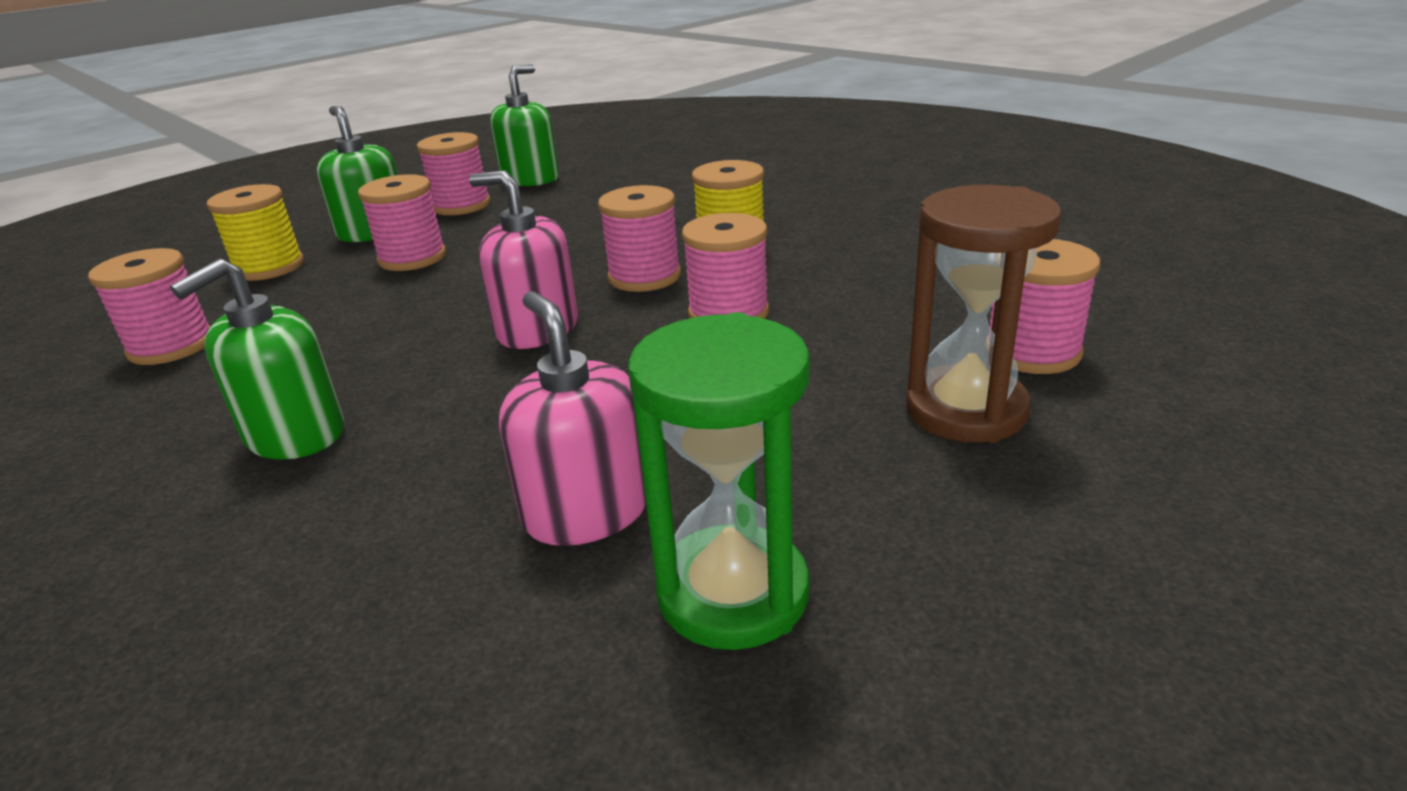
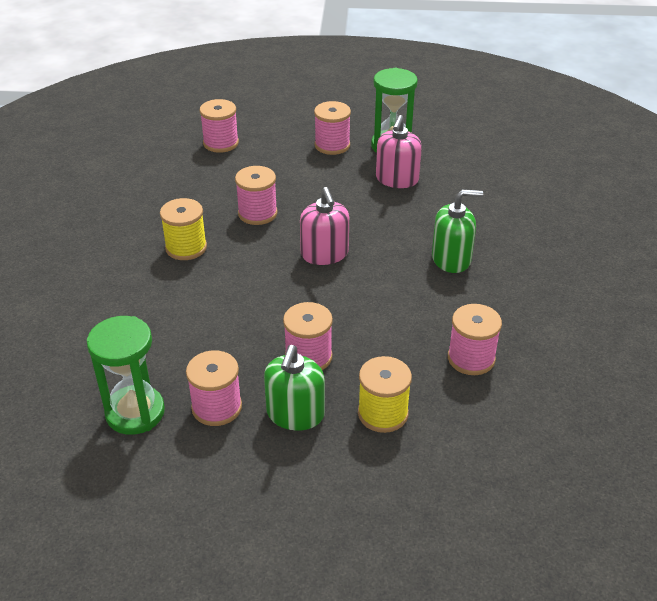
camera: 135 degrees left, 10 degrees up
(530, 179) = (135, 412): green soap dispenser -> green hourglass
(644, 277) = (246, 255): pink spool -> pink spool (332, 145)
(966, 410) = (273, 143): brown hourglass -> none

